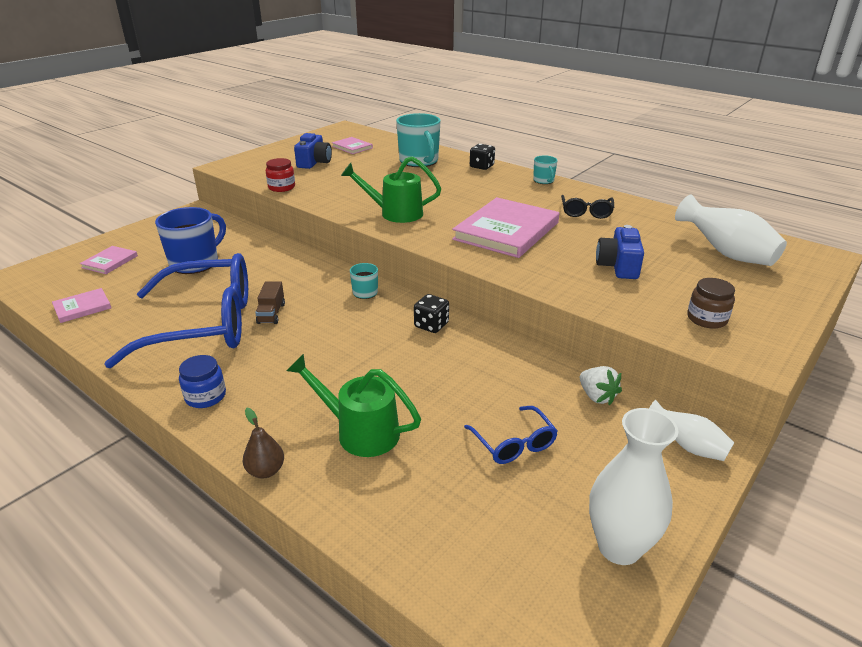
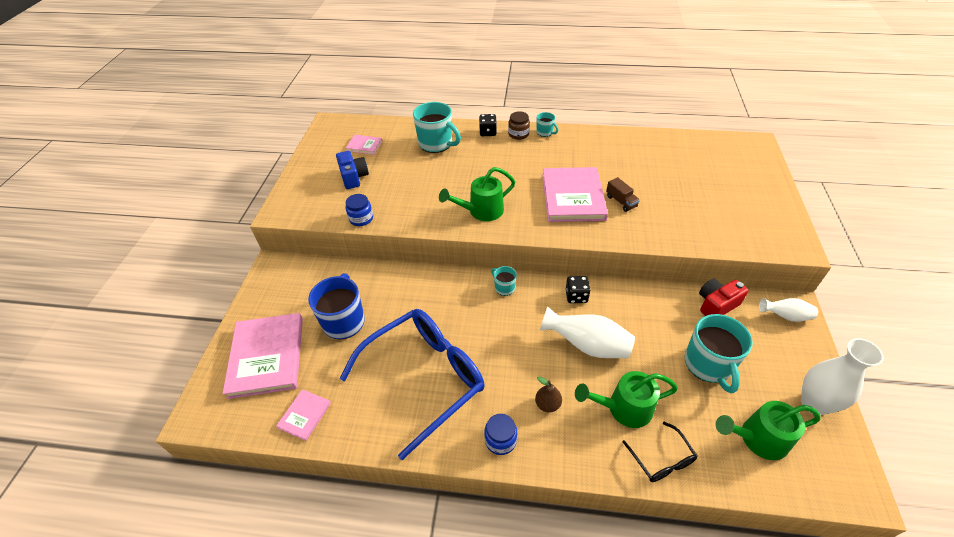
camera: 30 degrees left, 15 degrees up
(110, 262) = (267, 356): pink book -> pink book, size x2.10
(266, 471) = (603, 472): brown pear -> brown pear (547, 404)
(271, 313) = (461, 341): brown truck -> brown truck (621, 201)
(281, 187) = (361, 218): red jar -> blue jar
(488, 538) = (757, 439): none -> green watering can
(513, 443) = (708, 365): blue glasses -> turquoise mug
(586, 212) = (601, 155): black glasses -> black glasses (661, 458)
(597, 396) = (716, 305): white strawberry -> red camera
(618, 266) = (667, 201): blue camera -> none
(706, 319) = (750, 226): brown jar -> brown jar (518, 134)
(726, 253) = (711, 162): white vase -> white vase (587, 345)

